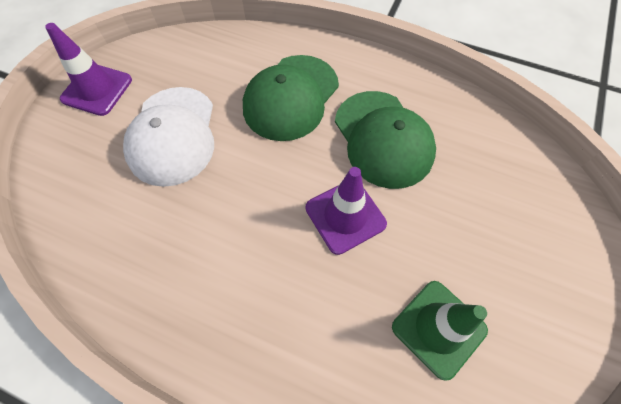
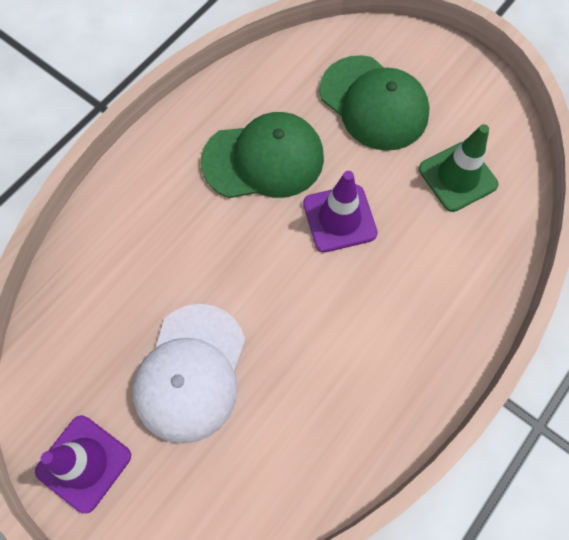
camera: 75 degrees left, 5 degrees up
(173, 136) = (191, 372): white cap -> white cap turned 90 degrees clockwise
(291, 97) = (179, 234): green cap -> green cap (374, 103)

